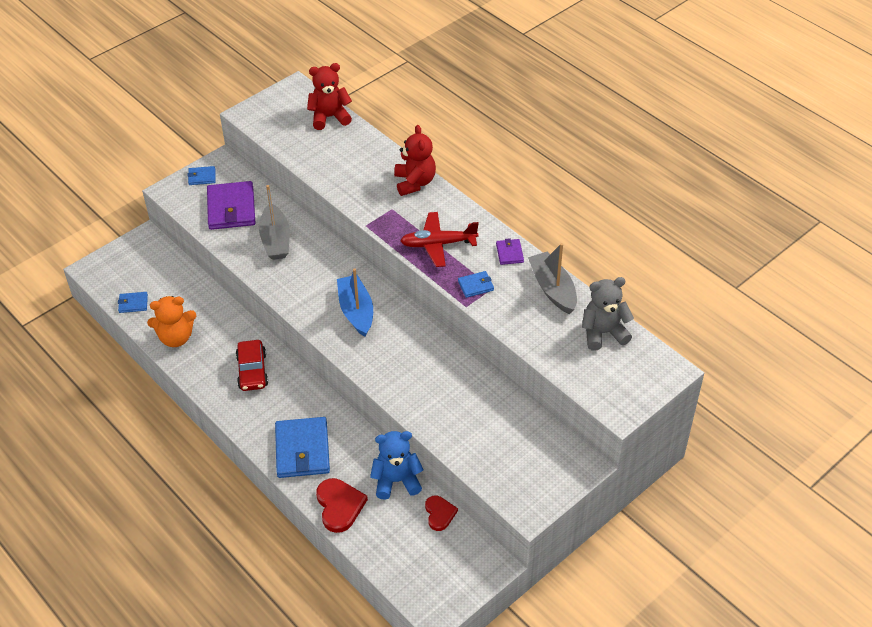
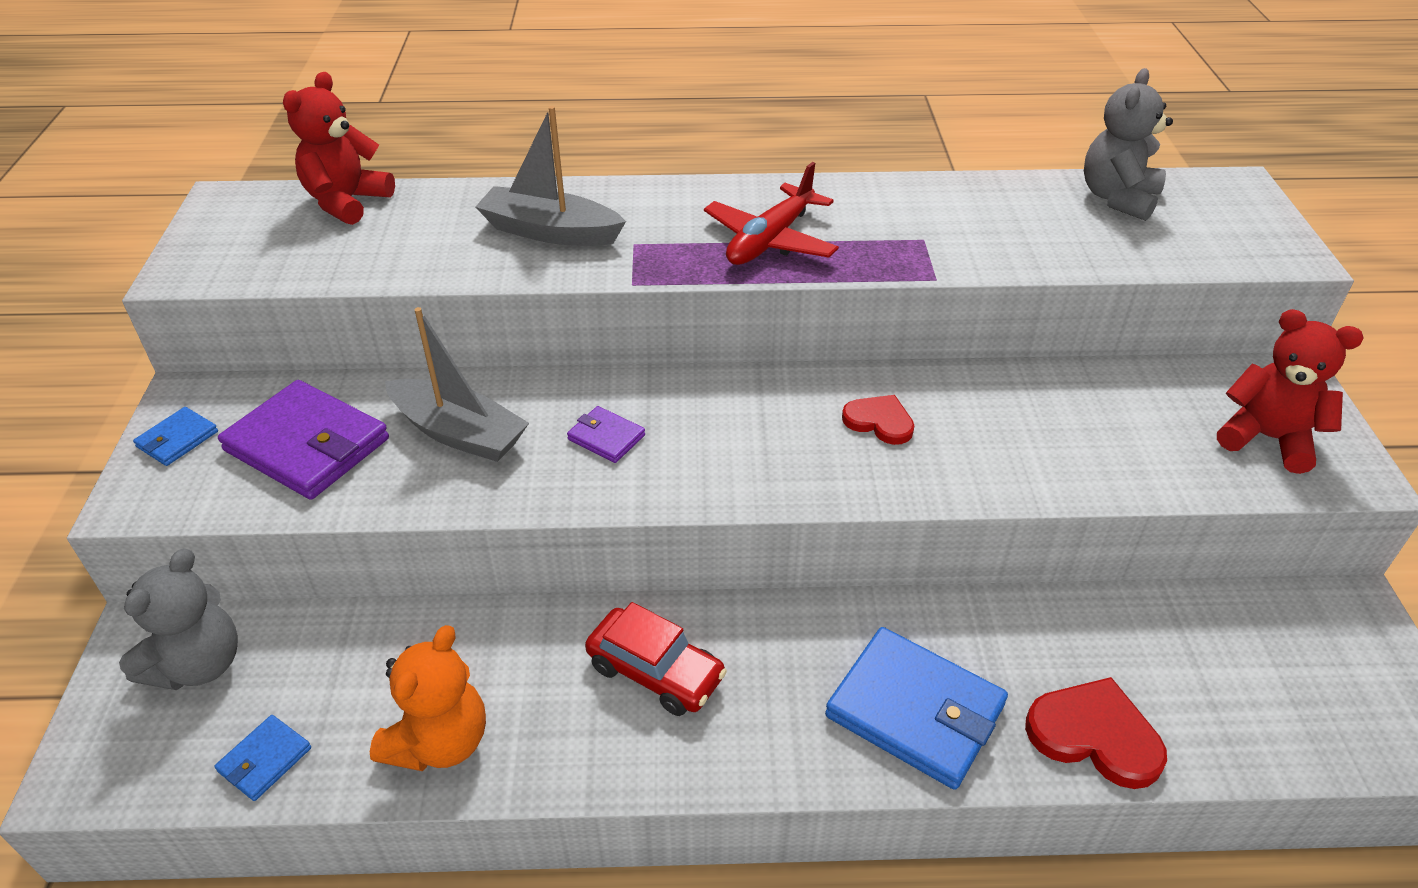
camera: 50 degrees left, 5 degrees down
(149, 260) = (199, 664): none -> grey teddy bear
(356, 311) = (740, 430): blue boat -> none
(396, 481) = (1091, 623): blue teddy bear -> none
(414, 182) = (611, 199): red teddy bear -> red teddy bear (1266, 438)
(439, 513) = (1204, 610): red heart -> red heart (879, 421)
(475, 286) = (902, 250): blue wallet -> none
(509, 253) = (870, 194): purple wallet -> purple wallet (606, 437)
(552, 289) = (985, 195): grey boat -> grey boat (550, 232)

